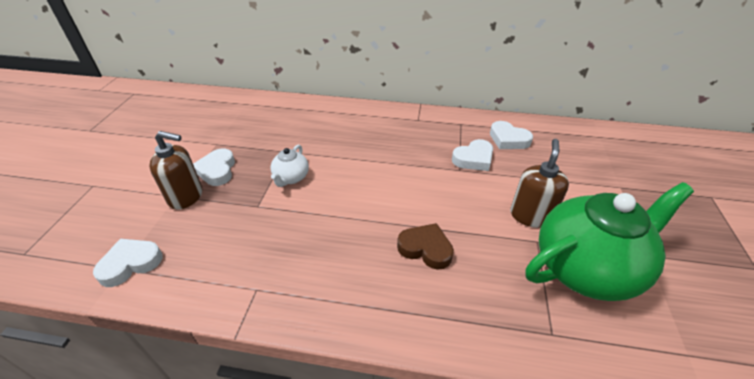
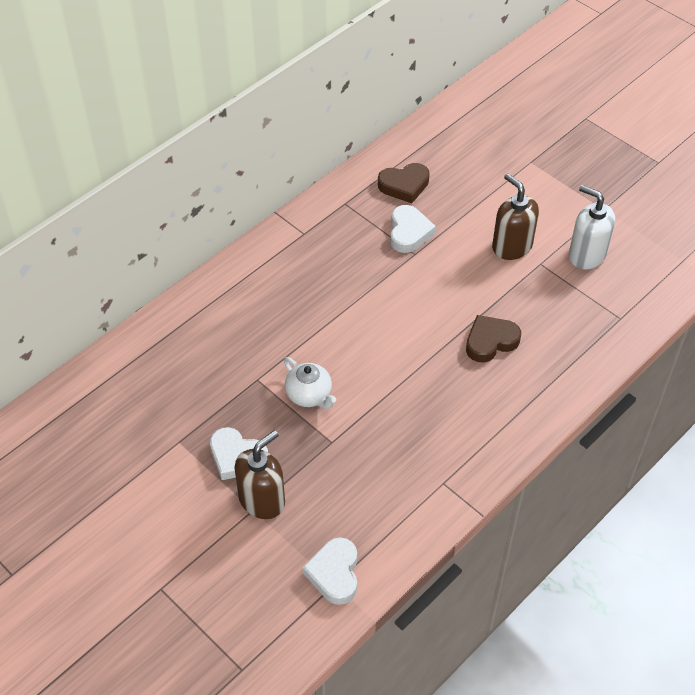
camera: 55 degrees left, 10 degrees up
(508, 139) = (404, 185): white heart -> brown heart
(586, 268) = (586, 255): green teapot -> white soap dispenser

